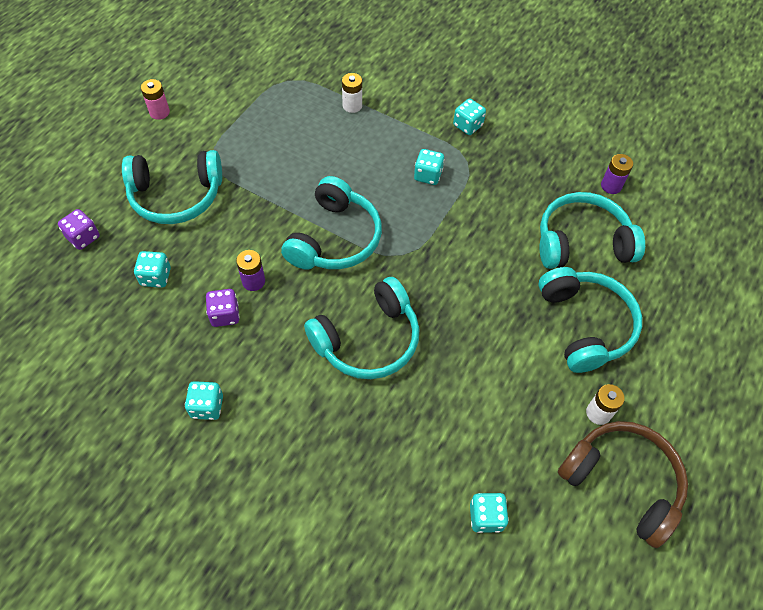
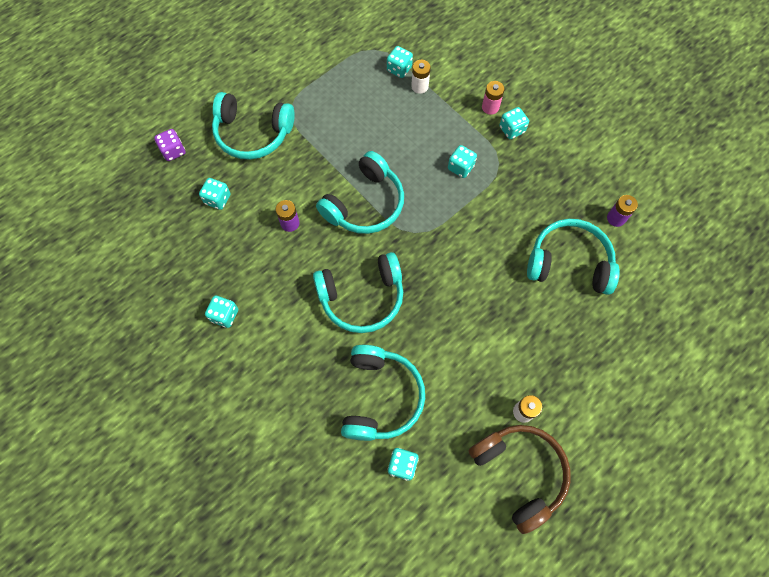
camera: 20 degrees right, 10 degrees up
(159, 112) = (261, 54): pink battery -> pink battery (490, 107)
(225, 315) = (259, 245): purple dice -> none
(323, 93) = (399, 69): none -> turquoise dice
(585, 325) = (542, 336): turquoise headphones -> turquoise headphones (380, 397)

